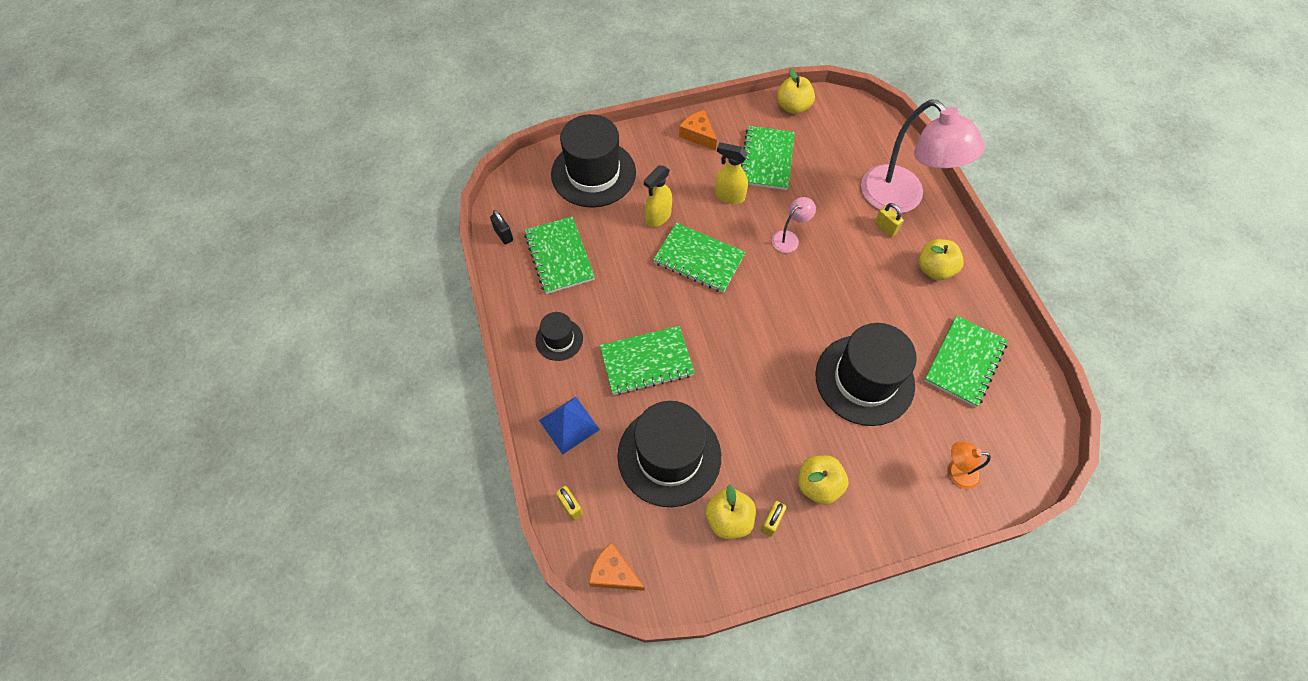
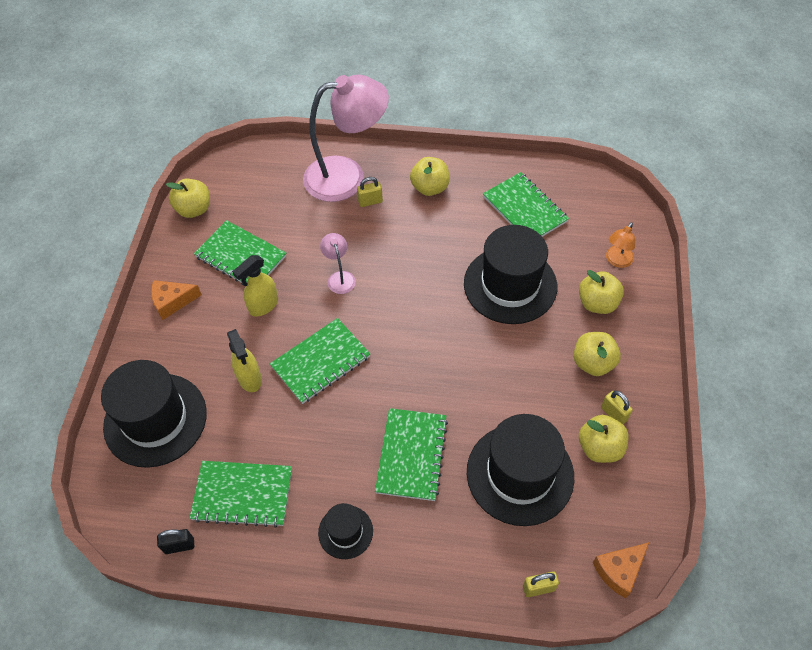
camera: 65 degrees left, 5 degrees down
(569, 425) = (449, 557): blue pyramid -> none
(891, 468) = (597, 303): none -> yellow apple

